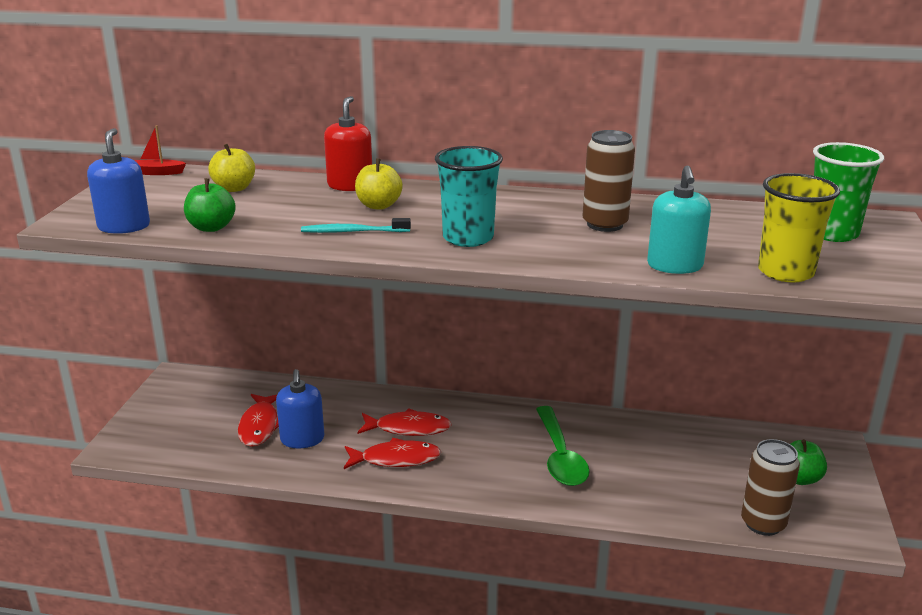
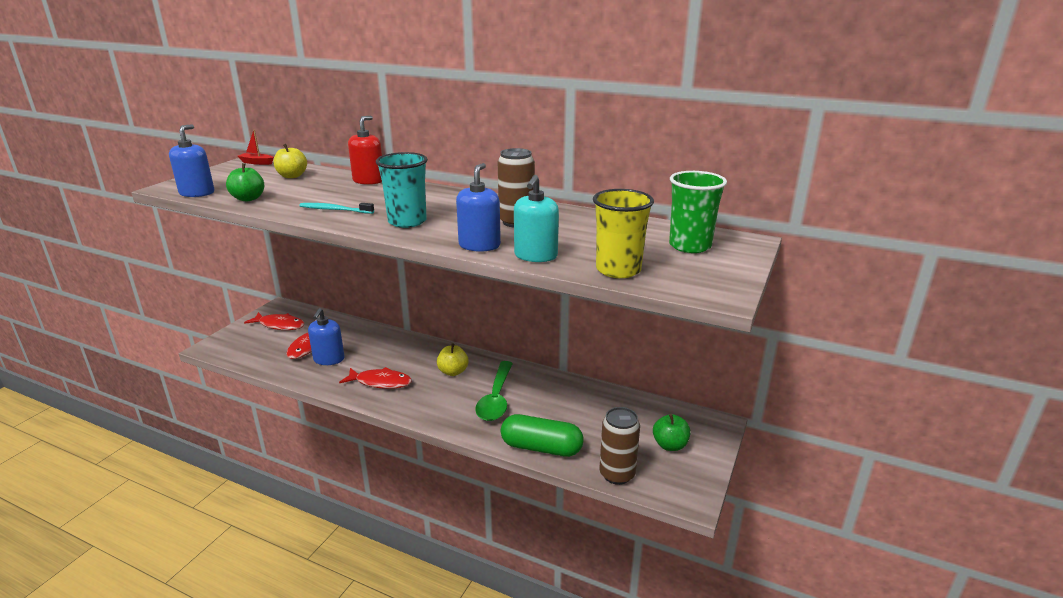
camera: 15 degrees right, 0 degrees up
(378, 205) = (372, 195): yellow apple -> yellow apple (453, 372)
(408, 428) = (403, 363): red fish -> red fish (279, 325)
(594, 260) = (479, 245): none -> blue soap dispenser
(656, 508) = (541, 448): none -> green capsule

